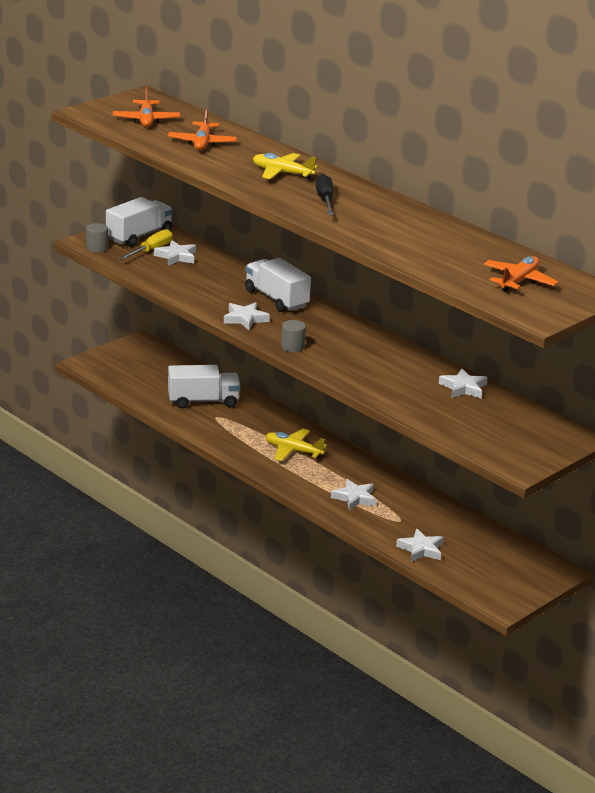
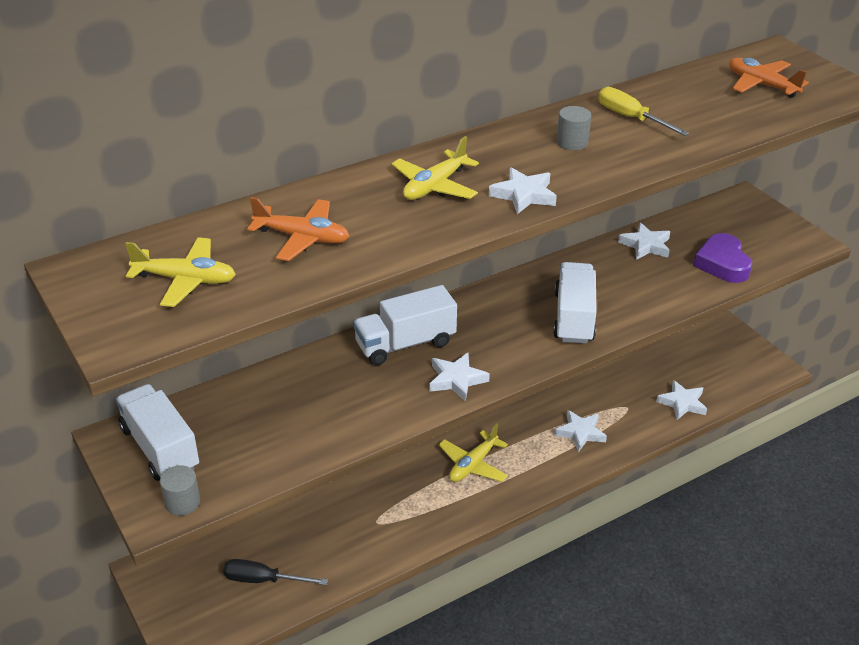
camera: 75 degrees left, 10 degrees up
(146, 120) = (185, 280): orange plane -> yellow plane
(151, 250) = (216, 441): yellow screwdriver -> yellow screwdriver (630, 118)
(176, 256) = (247, 418): white star -> white star (524, 195)
(203, 401) = (334, 528): white truck -> white truck (573, 317)
(292, 347) = (539, 351): grey cylinder -> grey cylinder (572, 142)
(325, 200) = (532, 167): black screwdriver -> black screwdriver (263, 580)
(457, 422) = (722, 263): none -> purple heart

